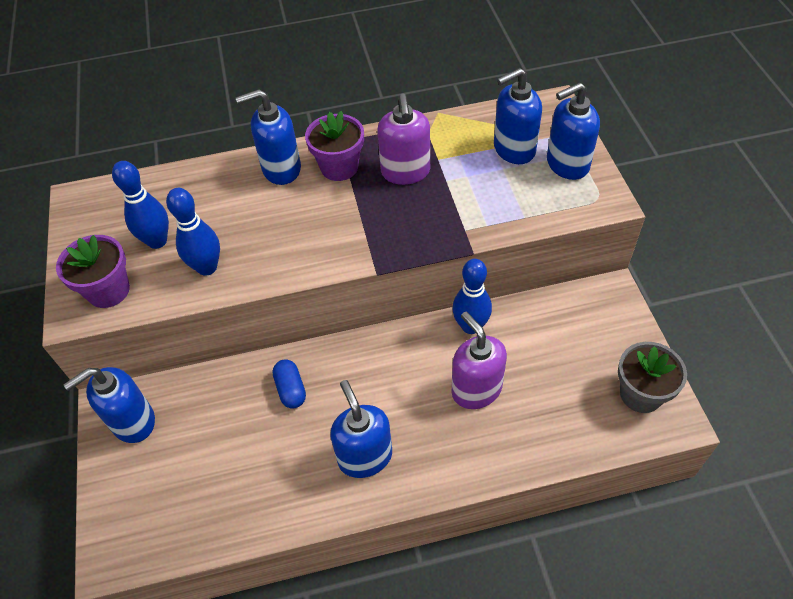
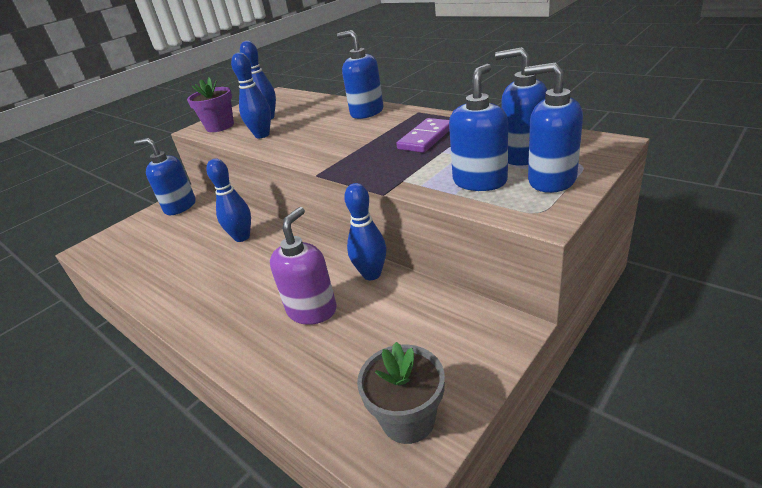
camera: 55 degrees right, 20 degrees down
(291, 389) = (242, 237): blue capsule -> blue bowling pin
(339, 167) = (395, 122): purple flower pot -> none
(365, 456) = (209, 293): blue soap dispenser -> blue soap dispenser (480, 181)
(405, 172) = (426, 138): purple soap dispenser -> purple domino

